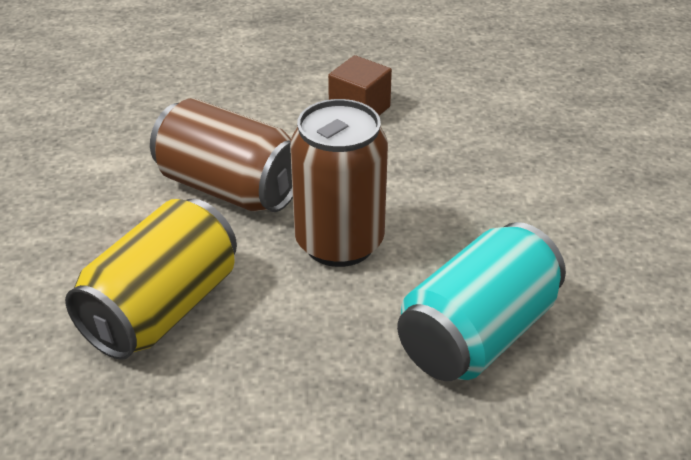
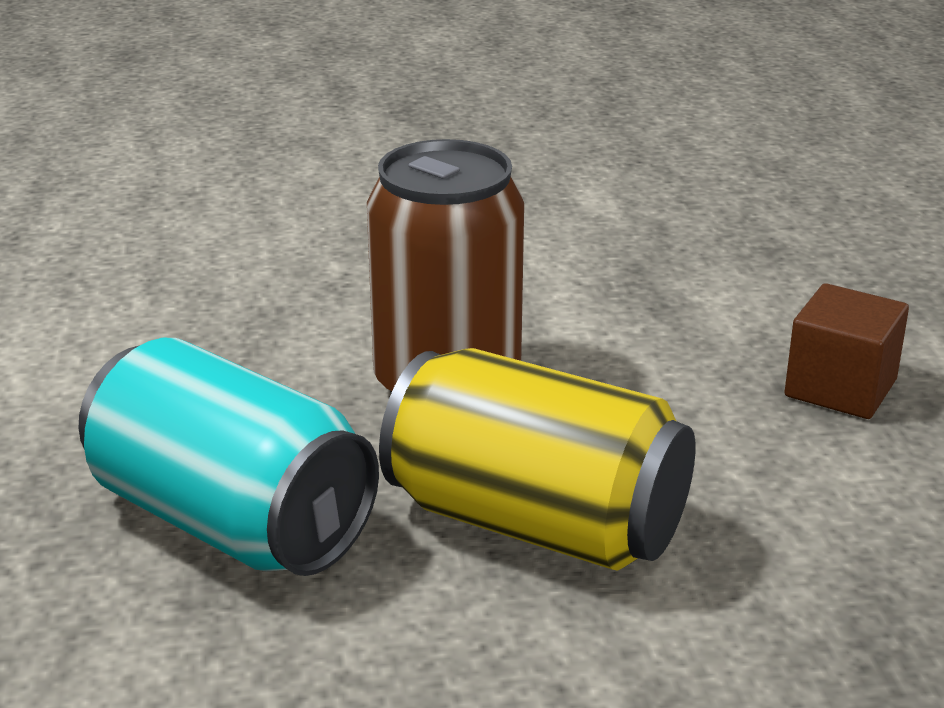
camera: 85 degrees right, 10 degrees down
(162, 309) = (297, 267): yellow can -> yellow can (535, 523)
(230, 188) = (563, 288): brown can -> none

